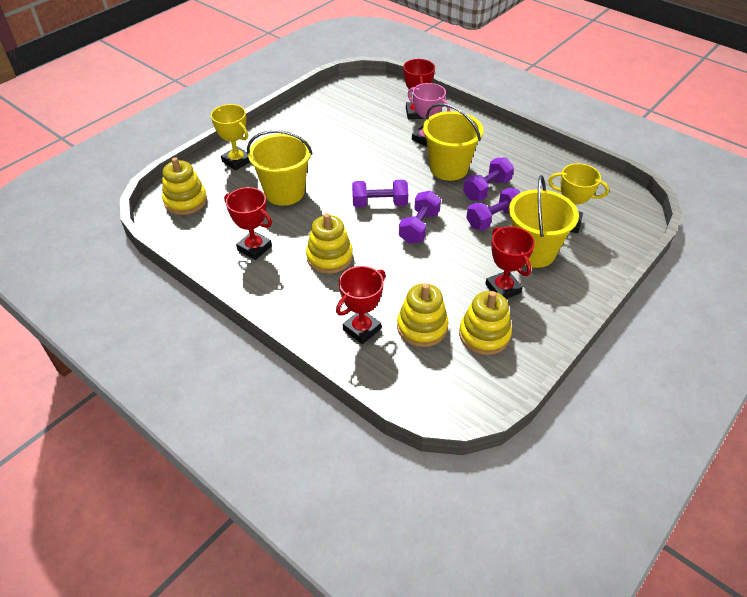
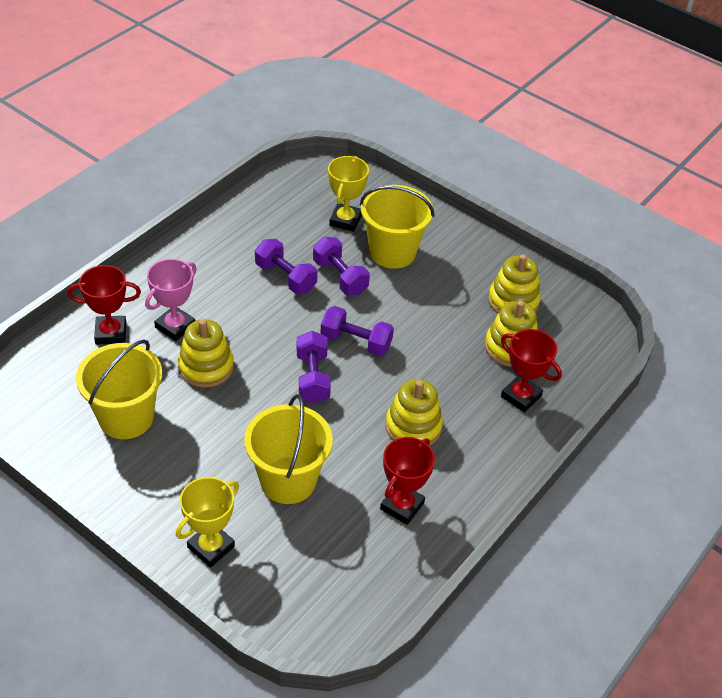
camera: 95 degrees left, 0 degrees up
(185, 201) = (306, 603): yellow stacking toy -> yellow stacking toy (206, 367)
(448, 168) = (243, 308): yellow bucket -> yellow bucket (126, 417)
(503, 288) = (448, 281): red trophy -> none

